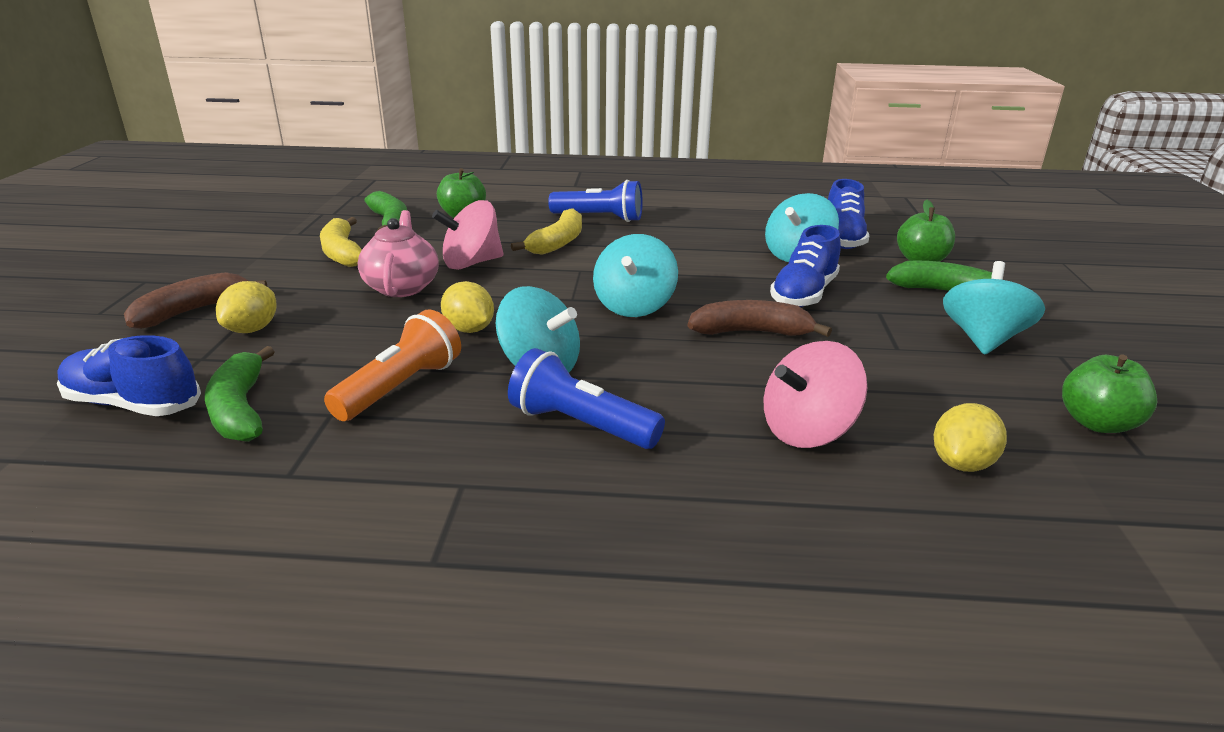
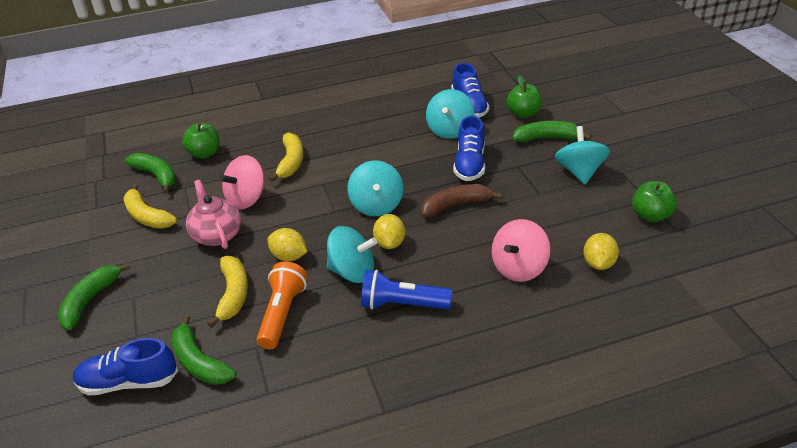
camera: 20 degrees left, 10 degrees up
(192, 311) = (90, 301): brown banana -> green banana
(252, 329) = (148, 302): yellow lemon -> yellow lemon (390, 243)
(360, 349) = (233, 294): none -> yellow banana
(600, 218) = (303, 129): blue flashlight -> none

